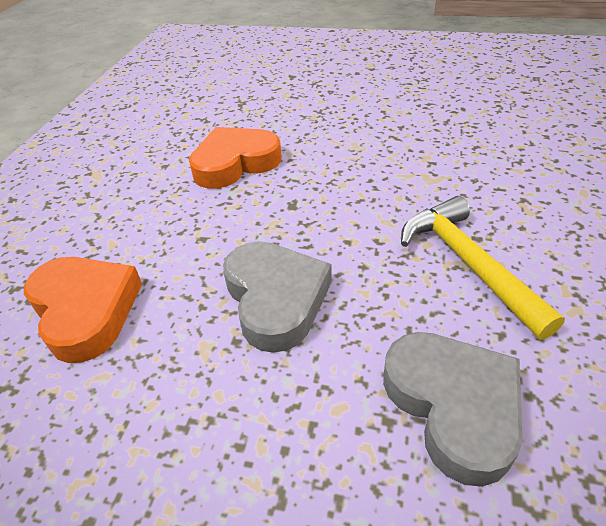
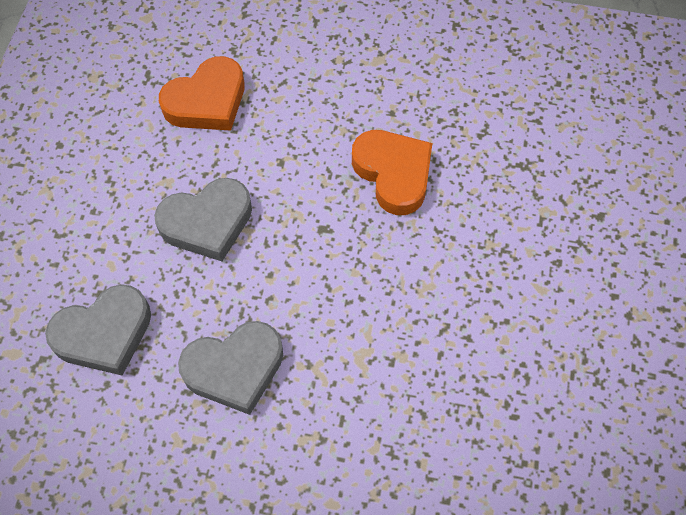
camera: 85 degrees right, 20 degrees up
(468, 263) = (235, 369): yellow hammer -> grey heart

